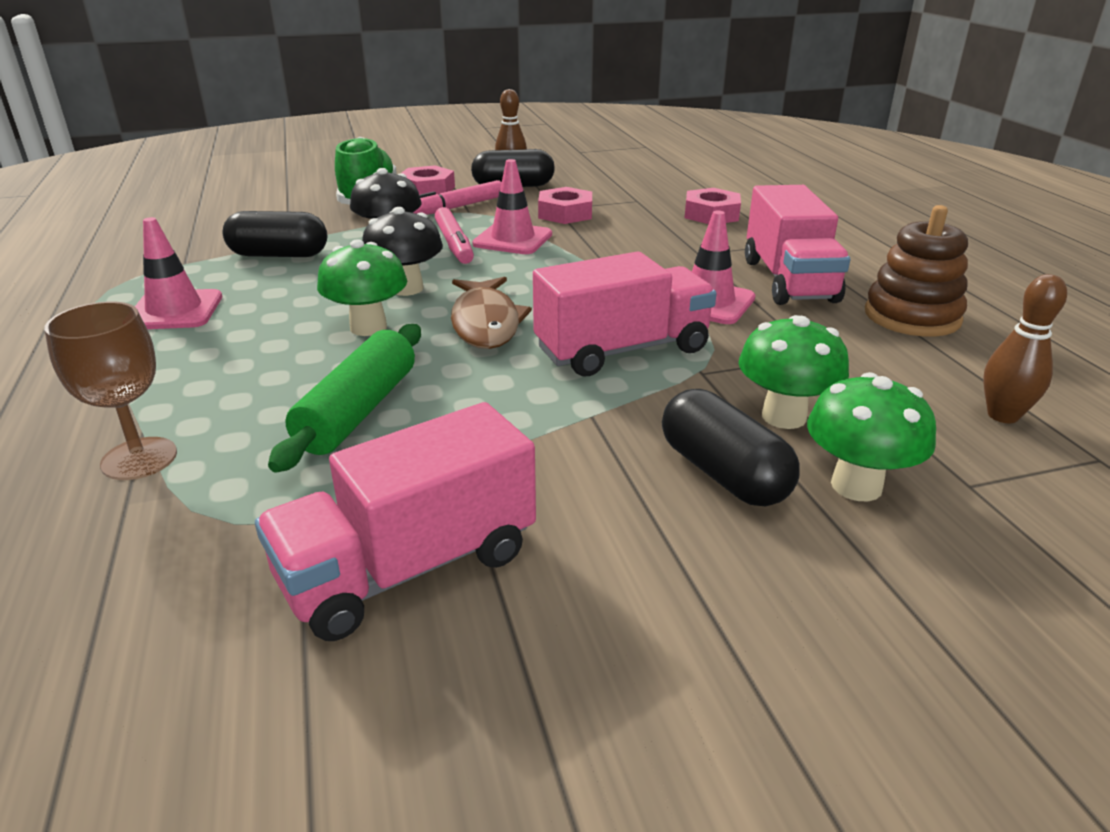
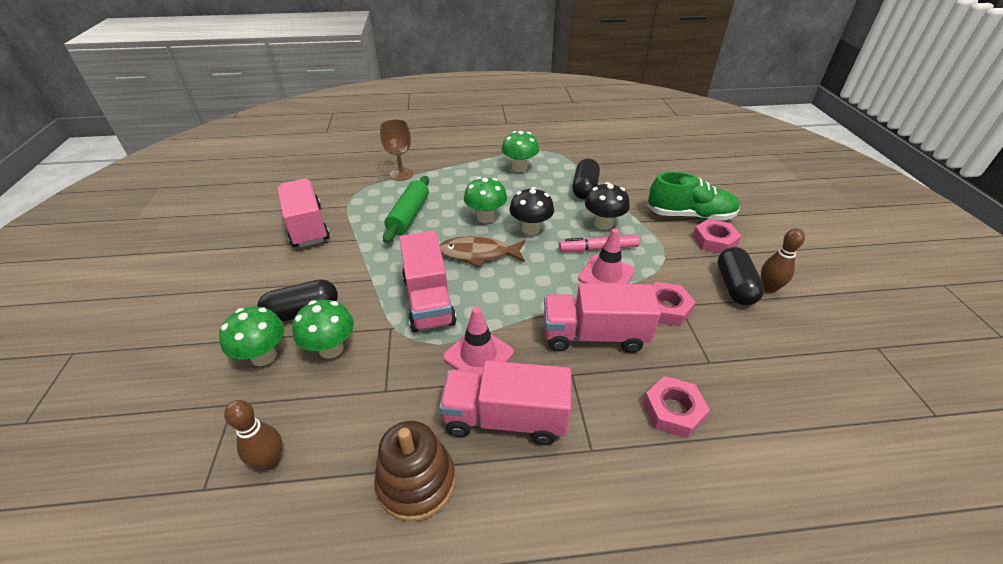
camera: 100 degrees right, 10 degrees up
(174, 311) = (519, 168): pink traffic cone -> green mushroom
(358, 411) = (409, 216): green rolling pin -> green rolling pin turned 75 degrees clockwise
(457, 207) = (674, 253): pink marker -> none
(630, 244) = (594, 335): none -> pink truck

